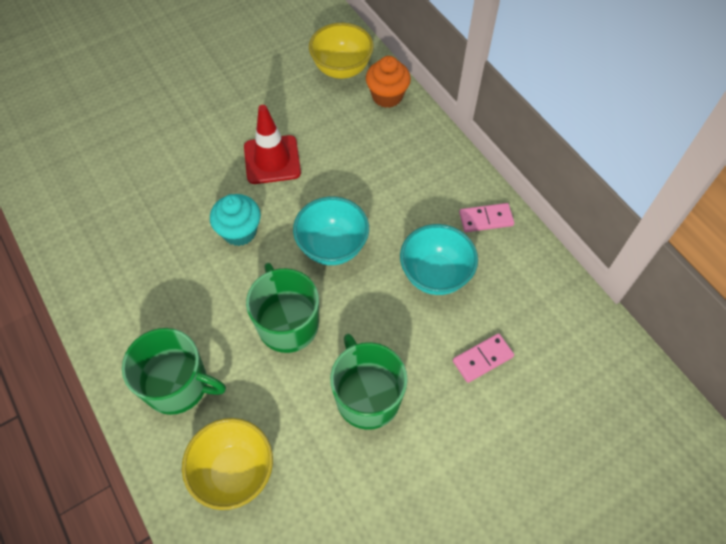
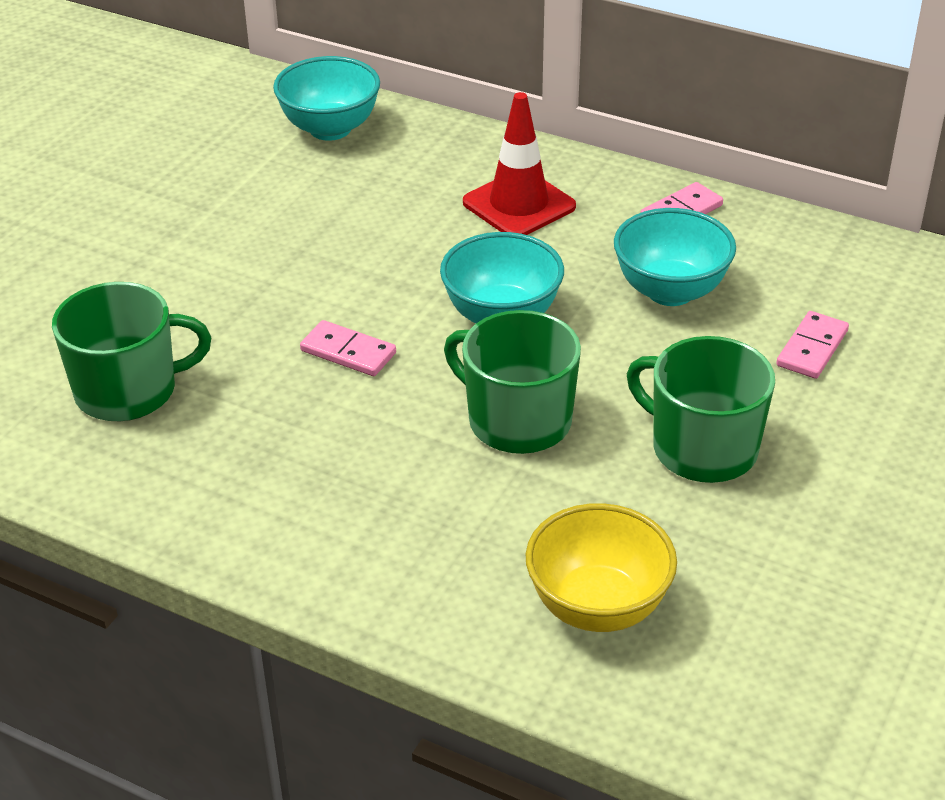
camera: 30 degrees left, 20 degrees down
(178, 385) = (420, 553): green mug -> green mug (128, 390)
(239, 231) = (348, 352): turquoise cupcake -> pink domino
(272, 160) = (321, 258): red traffic cone -> red traffic cone (519, 205)
(342, 69) = (330, 129): yellow bowl -> turquoise bowl
(387, 96) = (425, 136): orange cupcake -> none

